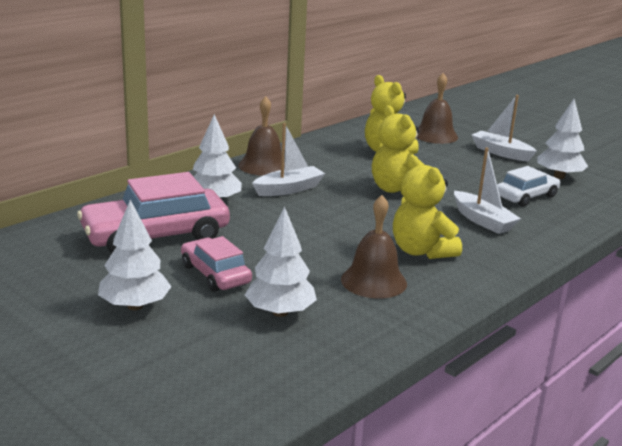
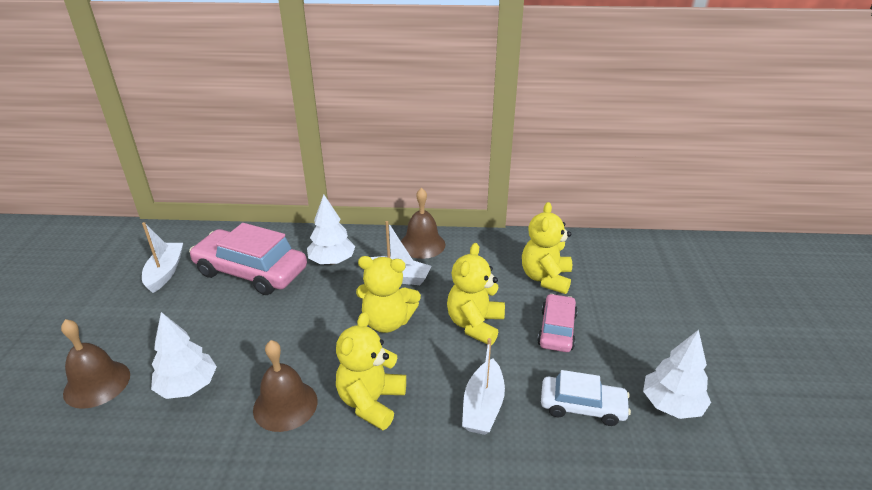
camera: 50 degrees right, 10 degrees up
(135, 306) = (144, 322): white tree -> none
(215, 274) = (219, 326): pink car -> pink car (557, 330)
(339, 213) = (387, 322): none -> yellow teddy bear
(435, 135) = (628, 282): brown bell -> brown bell (97, 383)
(501, 153) = (660, 338): white boat -> white boat (165, 272)

